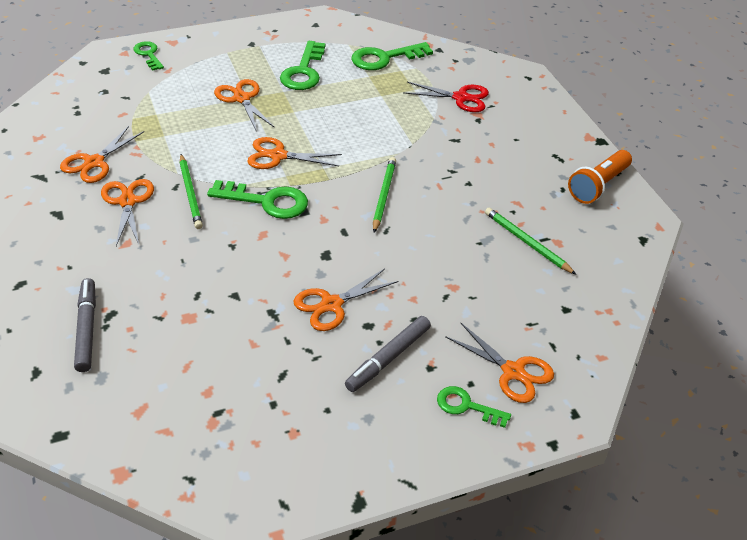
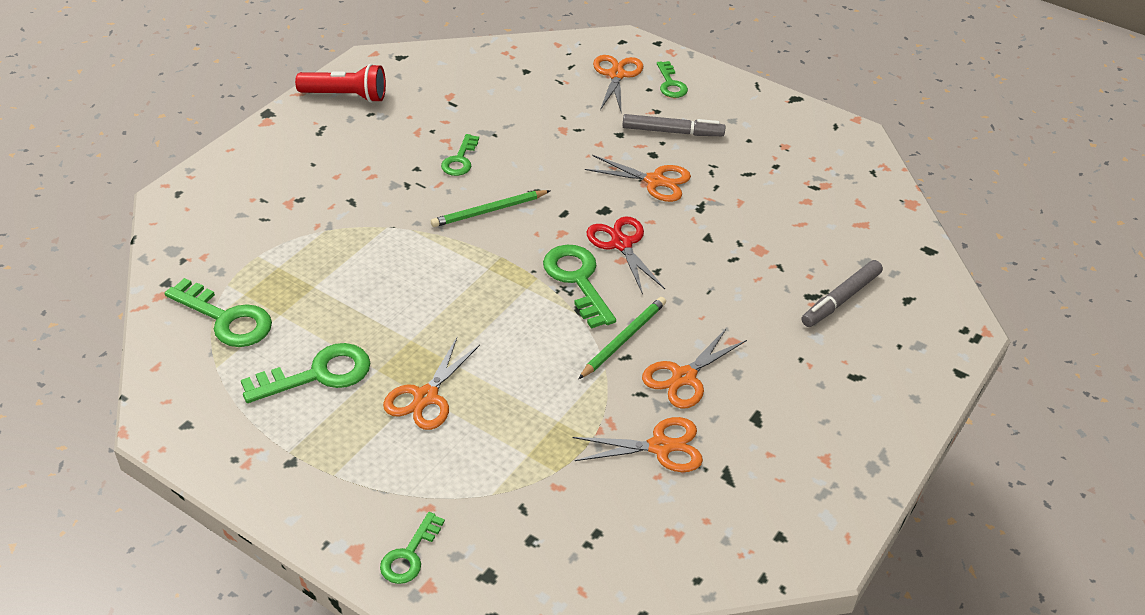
camera: 125 degrees left, 0 degrees up
(277, 156) = (502, 310): orange scissors -> none
(460, 209) = (460, 160): none -> green key
(461, 98) = (266, 225): red scissors -> red scissors (621, 244)
(526, 242) = (467, 110): green pencil -> none
(598, 186) = (346, 96): orange flashlight -> red flashlight

